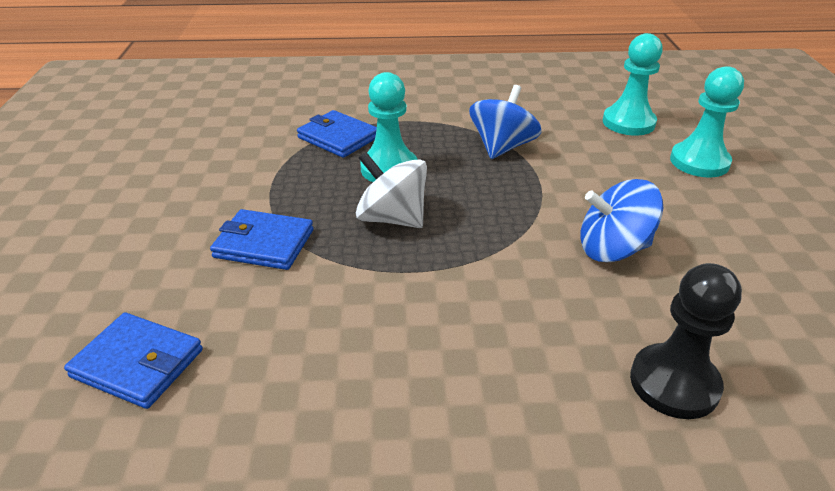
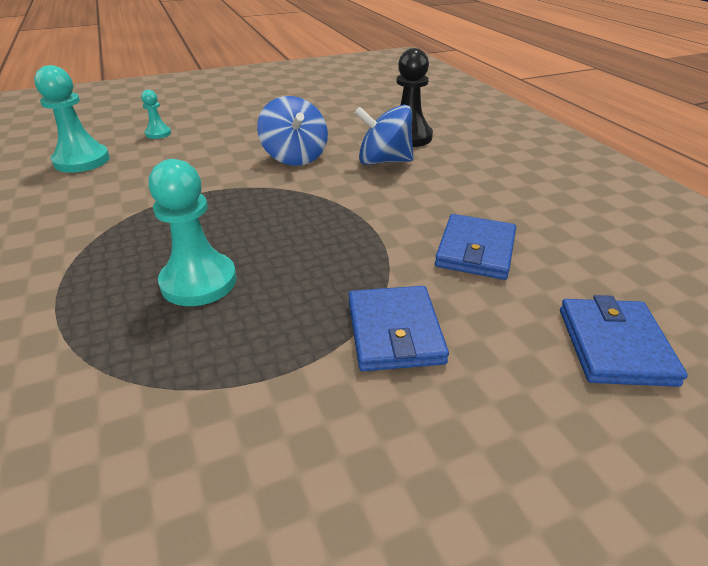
camera: 110 degrees left, 0 degrees up
(338, 137) = (111, 352): blue wallet -> blue wallet (475, 250)
(392, 218) = (302, 256): white spinning top -> none
(502, 147) = (137, 217): blue spinning top -> blue spinning top (383, 161)
(699, 162) = (158, 133): turquoise pawn -> turquoise pawn, size x0.53

